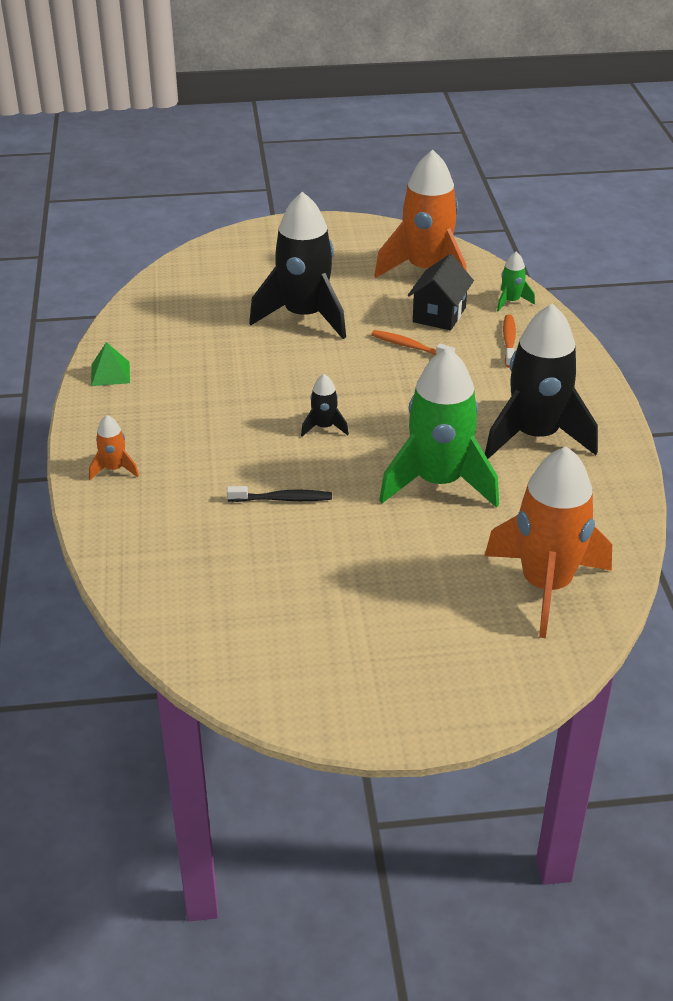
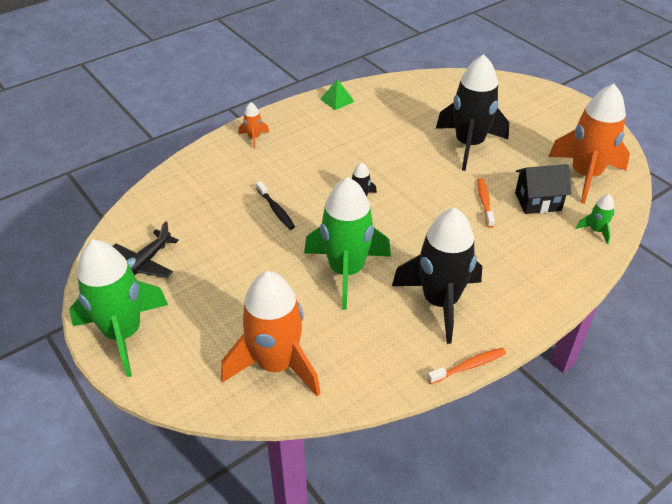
camera: 60 degrees right, 5 degrees up
(286, 650) = (143, 264): none -> black plane
(404, 704) = (123, 333): none -> green rocket
(509, 341) = (543, 247): orange toothbrush -> orange toothbrush (469, 366)

